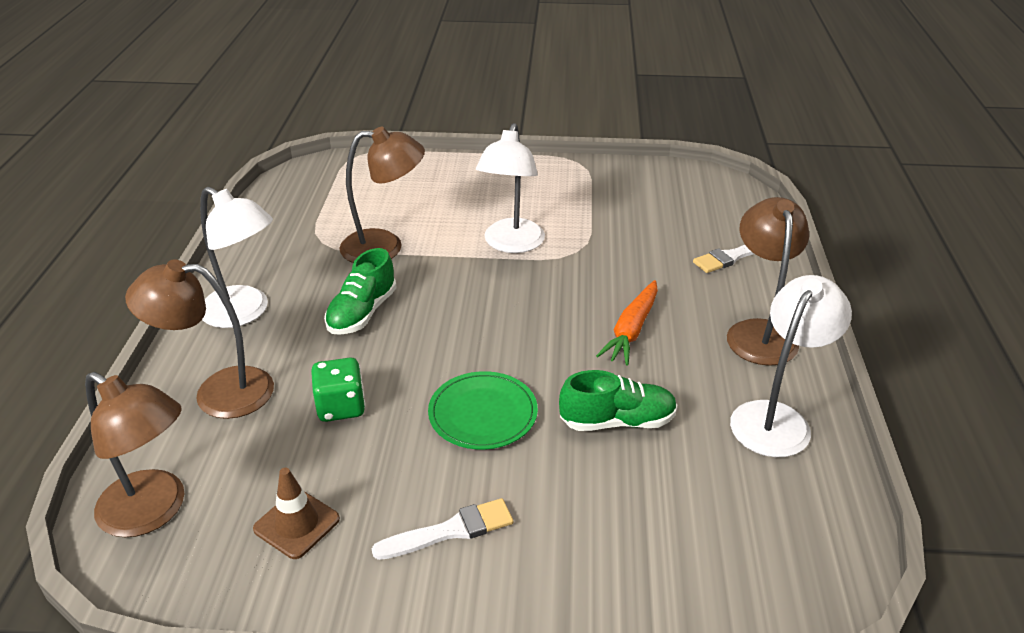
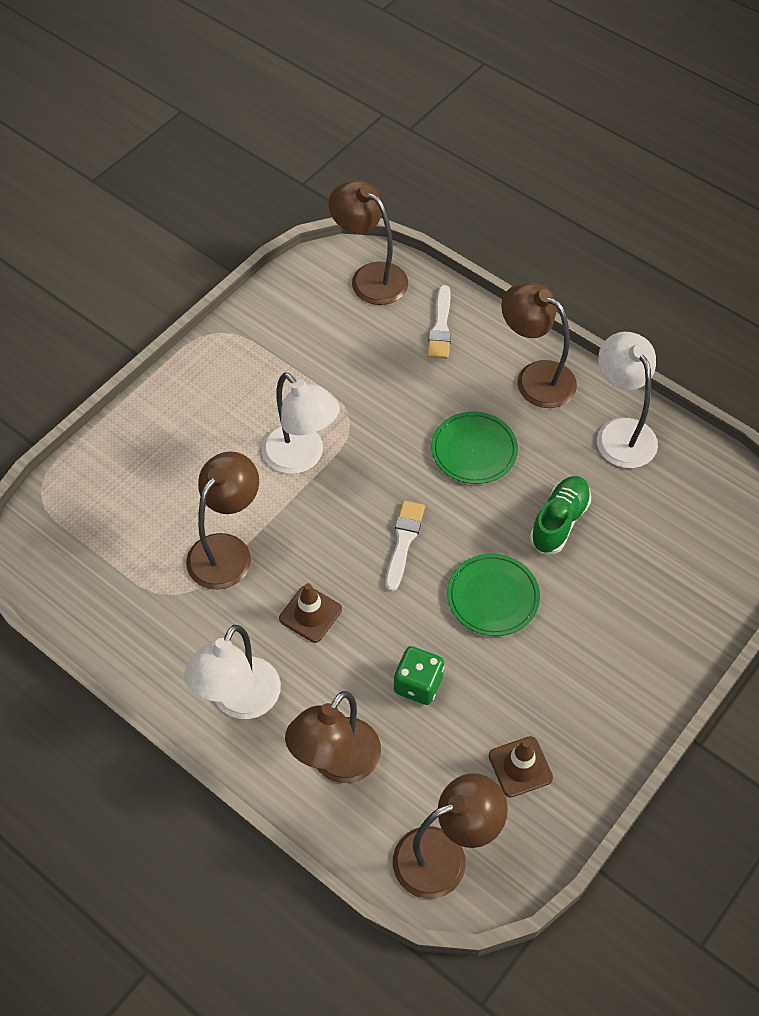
camera: 55 degrees left, 20 degrees up
(244, 313) = (239, 701): white lamp -> white lamp turned 135 degrees clockwise
(362, 313) = (310, 614): green shoe -> brown traffic cone
(450, 531) = (588, 677): white brush -> white brush (403, 541)
(631, 330) = (474, 450): orange carrot -> green plate
(727, 202) = (370, 277): none -> brown lamp

